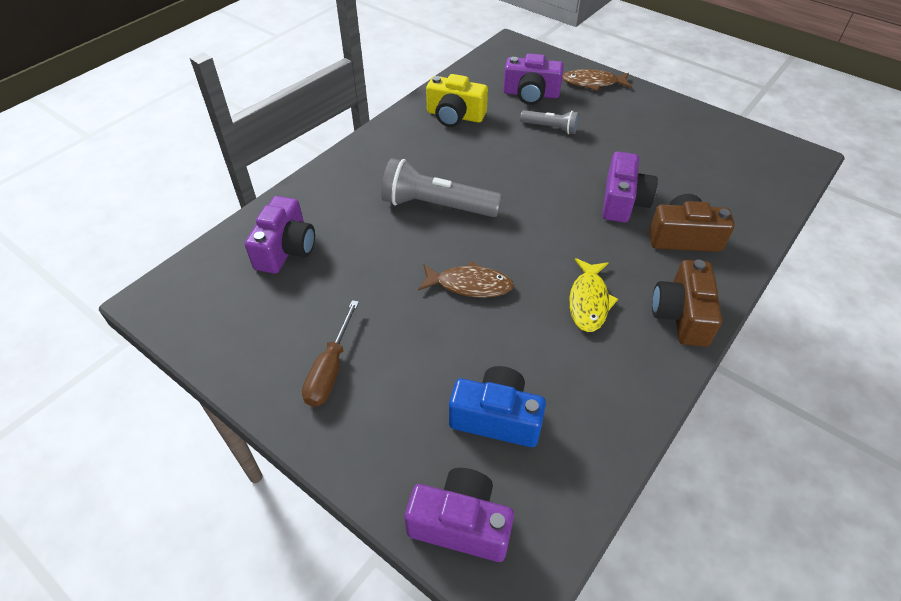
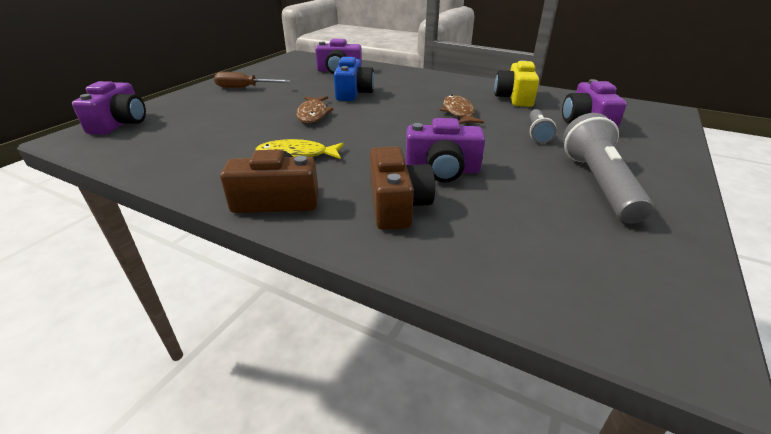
camera: 80 degrees right, 15 degrees down
(437, 206) = (395, 100): grey flashlight -> grey flashlight (598, 183)
(496, 418) = (191, 128): blue camera -> blue camera (353, 93)
(593, 83) = (654, 152): brown fish -> brown fish (458, 112)

